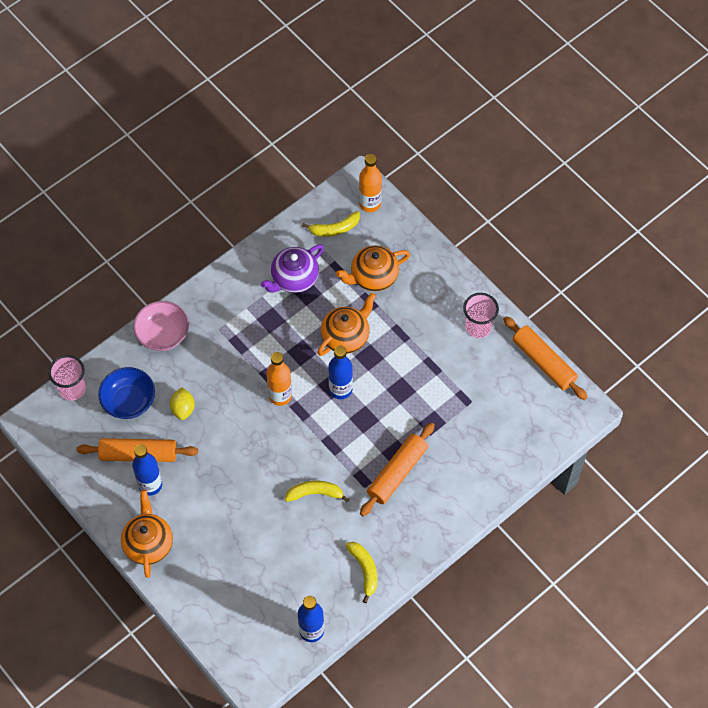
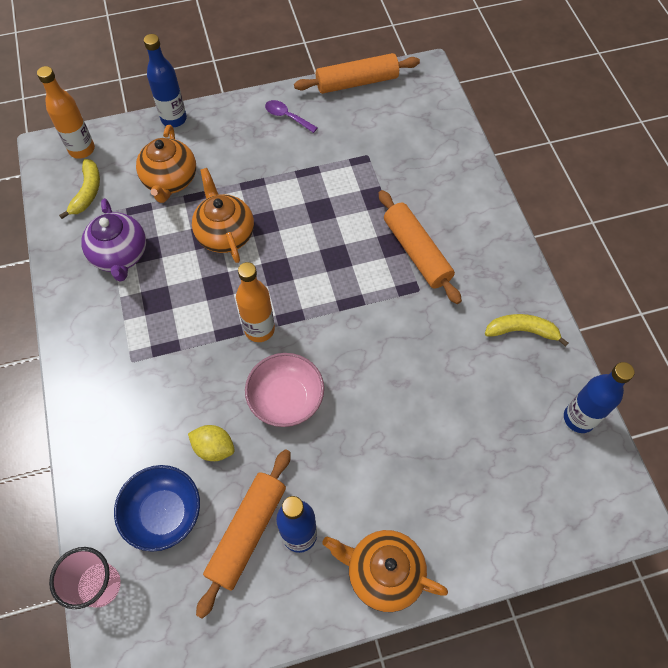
camera: 65 degrees left, 0 degrees up
(163, 334) = (96, 430): pink bowl -> pink bowl (286, 399)
(315, 493) = (403, 343): yellow banana -> none
(340, 389) = (287, 265): blue bottle -> blue bottle (174, 119)
(478, 327) = (287, 117): pink cup -> purple spoon

